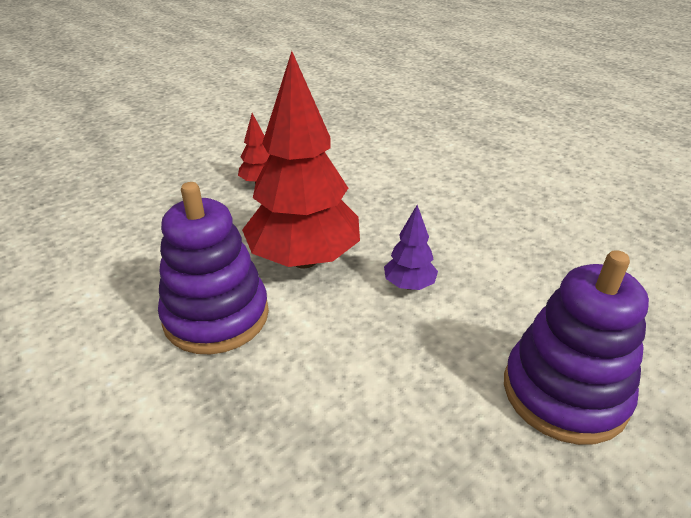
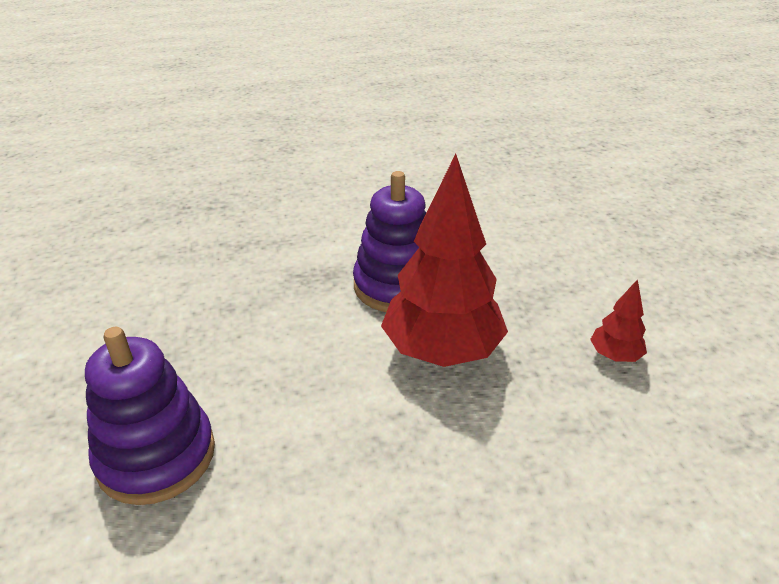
camera: 115 degrees right, 0 degrees up
(409, 285) = (356, 413): purple tree -> none

